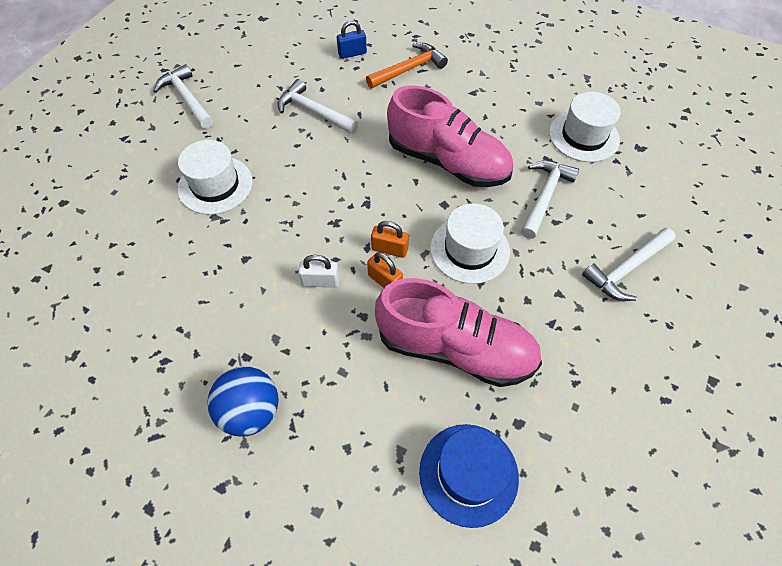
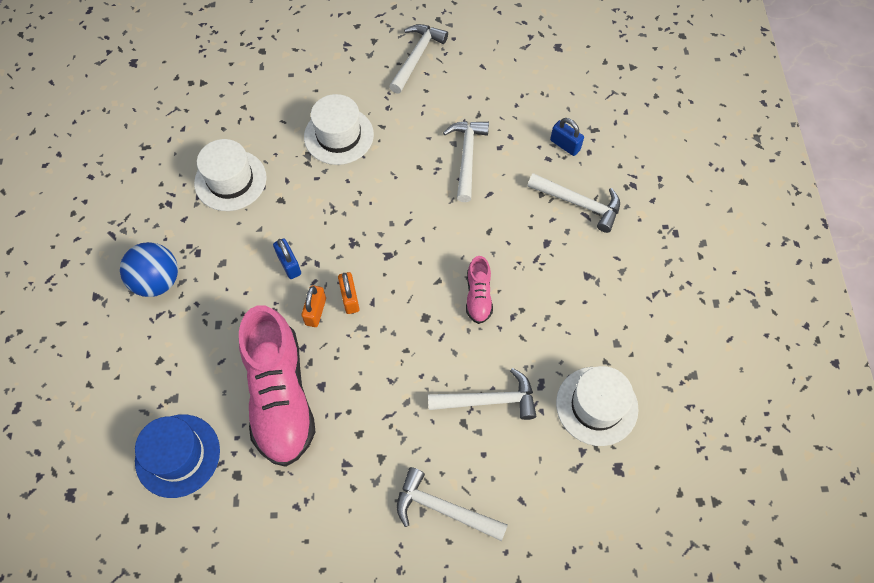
camera: 60 degrees right, 5 degrees up
(320, 281) = (289, 264): white padlock -> blue padlock
(409, 69) = (579, 203): orange hammer -> white hammer
(448, 162) = (478, 296): pink shoe -> pink shoe, size x0.46
(469, 249) = (386, 362): white hat -> white hat (230, 180)

